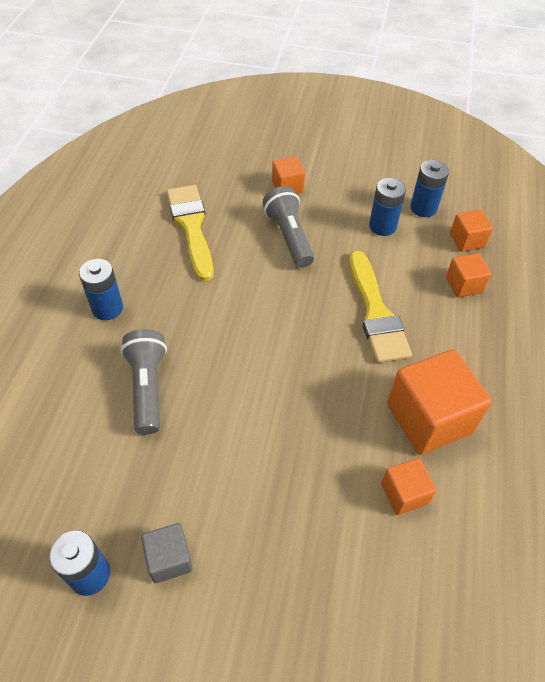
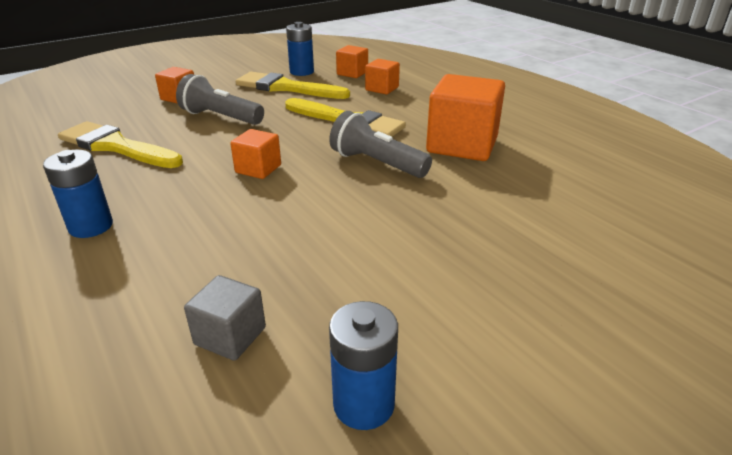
camera: 45 degrees left, 20 degrees down
(148, 387) = (218, 247): grey flashlight -> grey flashlight (377, 163)
(169, 559) = (419, 331): grey cube -> grey cube (230, 336)
(382, 226) = (286, 88): blue battery -> yellow brush
(404, 493) = (509, 182): orange cube -> orange cube (258, 169)

